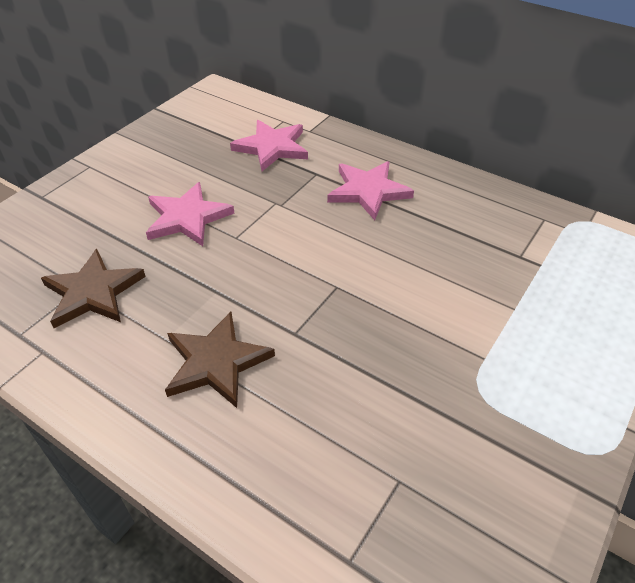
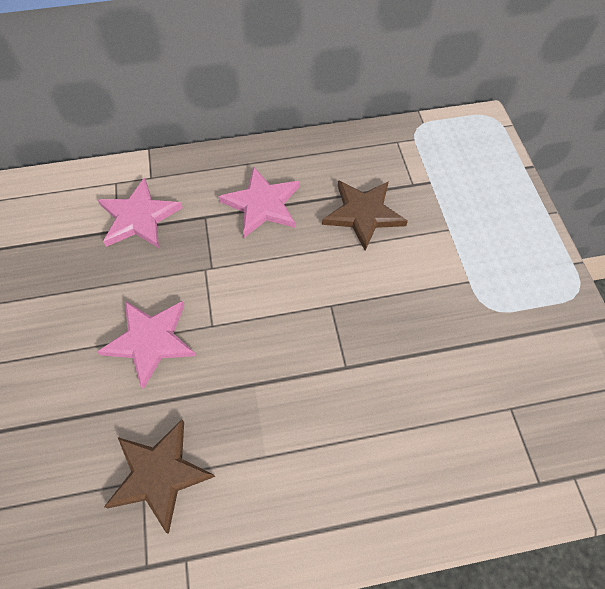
camera: 45 degrees left, 15 degrees up
(216, 362) = (322, 438): brown star -> brown star (363, 214)

